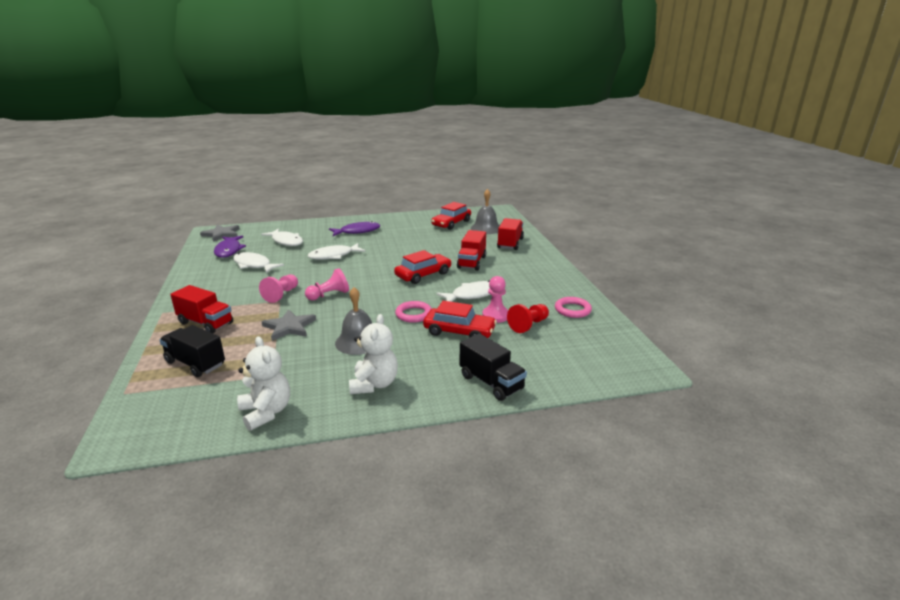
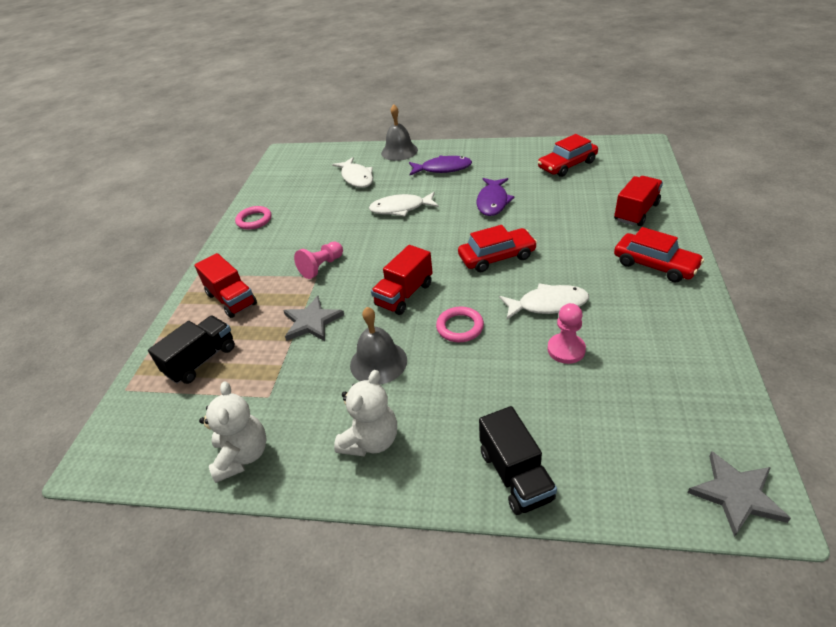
camera: 25 degrees right, 15 degrees up
(195, 363) = (201, 360): black truck -> black truck turned 75 degrees clockwise
(221, 234) = (294, 158): grey star -> grey star (736, 494)
(229, 250) = (292, 186): purple fish -> purple fish (493, 202)
(254, 265) = (309, 213): white fish -> none
(329, 295) = (372, 276): pink pawn -> none
(459, 331) = (506, 370): red car -> red car (655, 265)
(471, 262) = (568, 242): red truck -> red truck (404, 294)
(486, 228) = (611, 179): grey bell -> grey bell (399, 151)
(528, 325) = (606, 377): red pawn -> none
(572, 310) = (683, 359): pink ring -> pink ring (254, 220)

